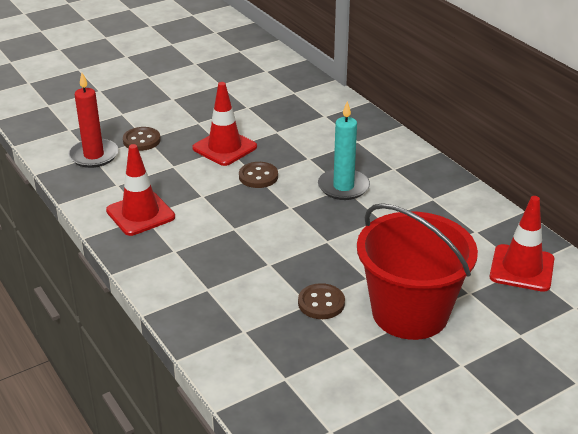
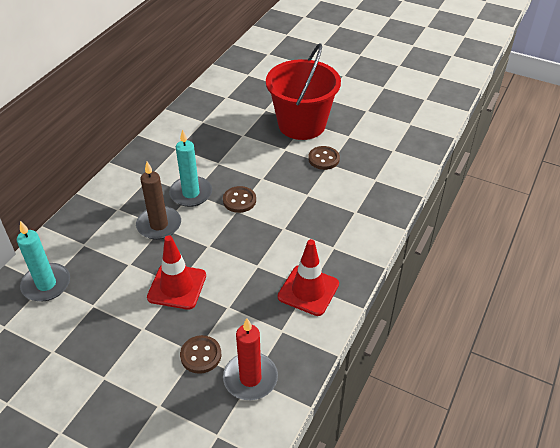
camera: 120 degrees left, 10 degrees up
(258, 176) = (208, 245): brown button -> brown button (239, 200)
(292, 92) = (46, 284): none -> turquoise candle
(313, 157) = (159, 225): none -> brown candle
(522, 268) = (227, 97): red traffic cone -> none

